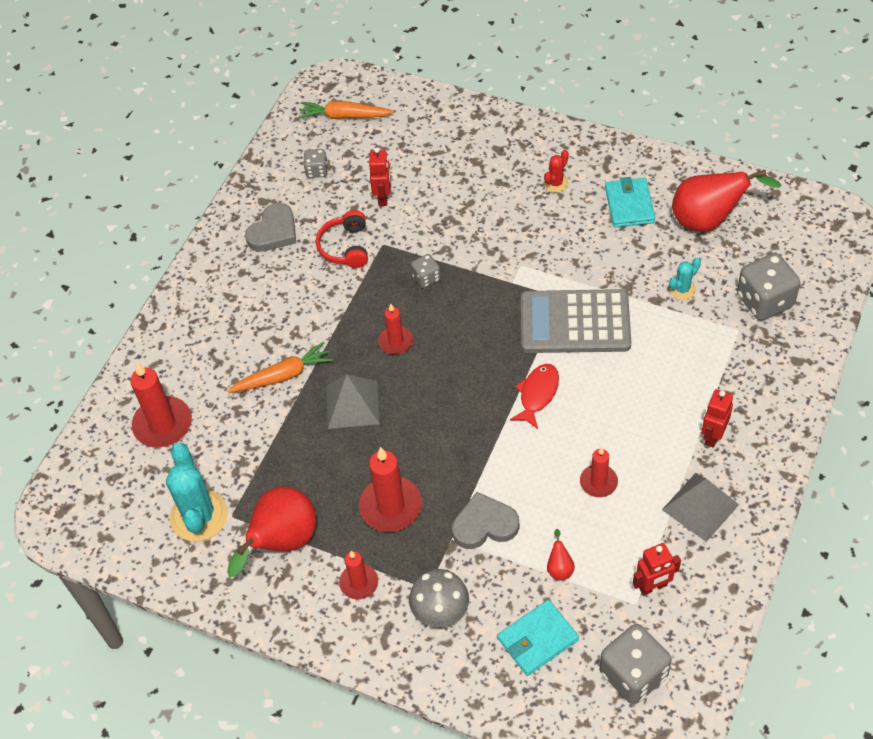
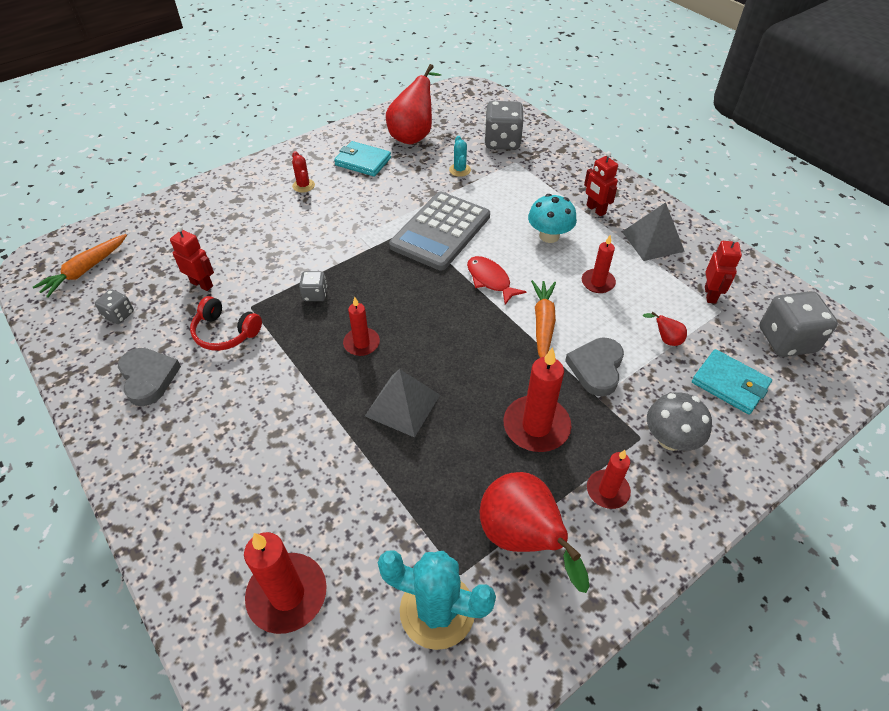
camera: 65 degrees left, 5 degrees down
(283, 375) = (323, 446): orange carrot -> orange carrot (543, 324)
(537, 639) = (729, 384): turquoise wallet -> turquoise wallet turned 45 degrees counterclockwise
(637, 413) = (549, 236): none -> turquoise mushroom

